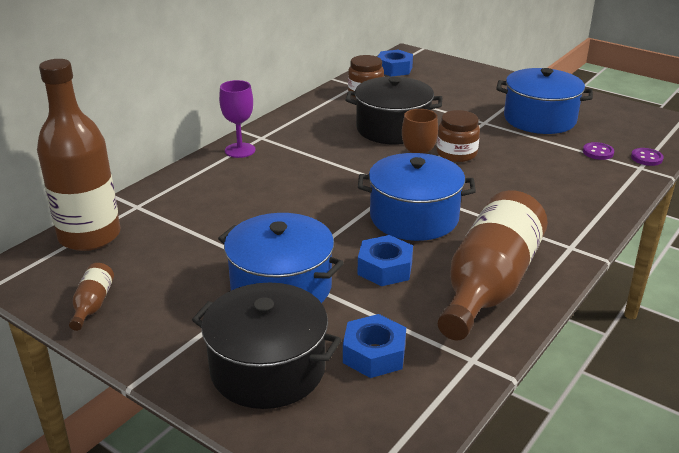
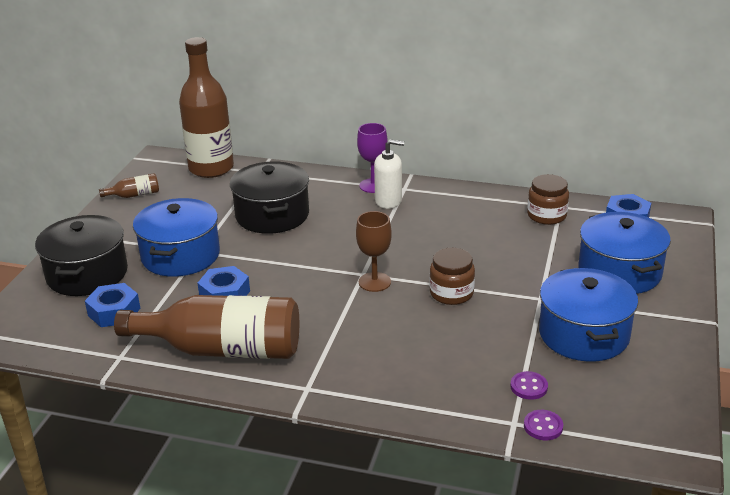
camera: 70 degrees right, 0 degrees up
(277, 149) = (388, 201): none -> white soap dispenser
(392, 129) = (476, 247): black pot -> black pot (272, 215)
(414, 217) = (312, 292): blue pot -> blue pot (619, 272)

